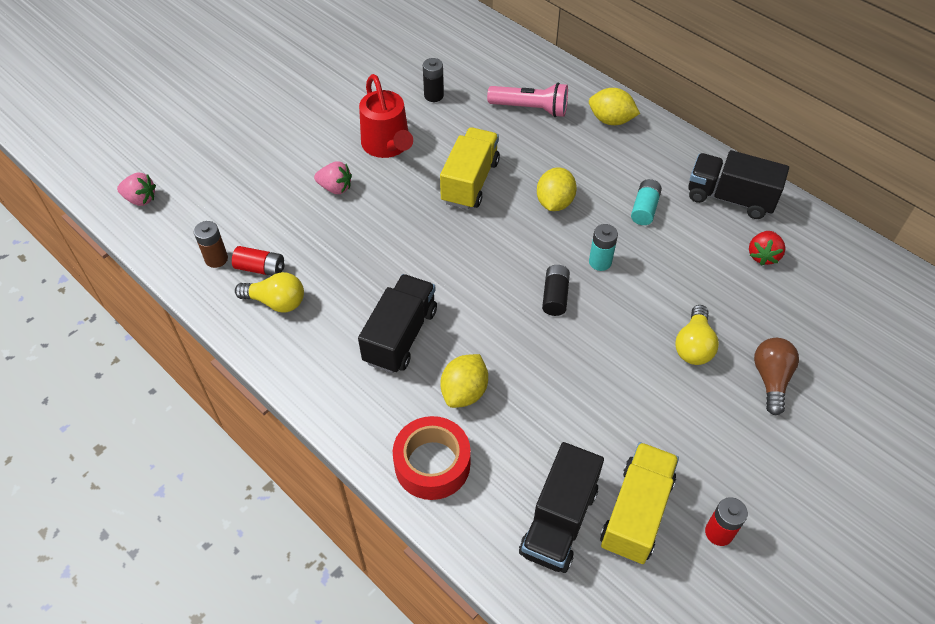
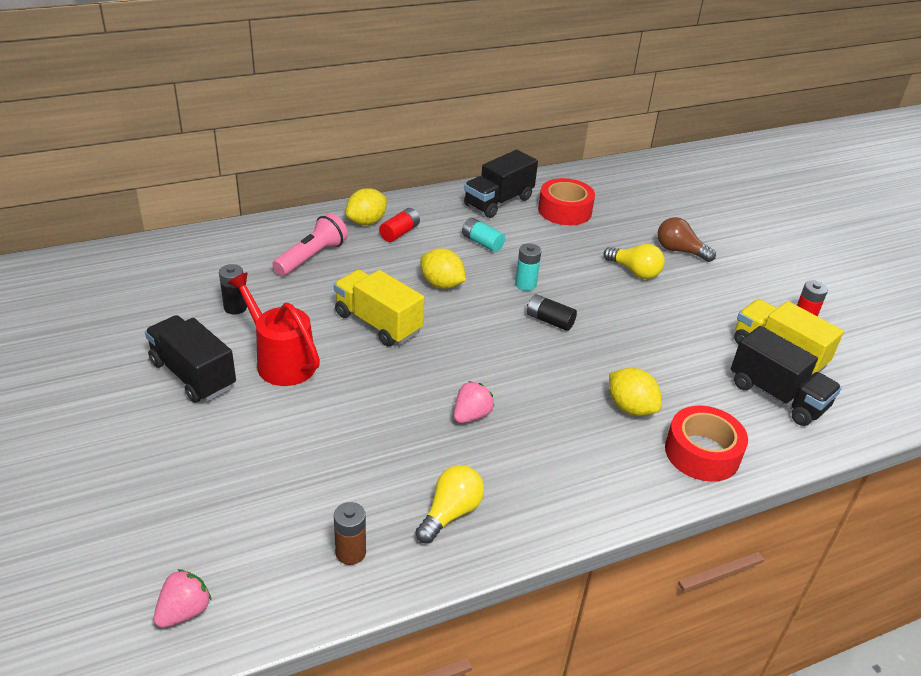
camera: 70 degrees left, 15 degrees down
(260, 268) = (392, 514): red battery -> red battery (400, 233)
(335, 188) = (312, 418): pink strawberry -> pink strawberry (471, 415)
(388, 145) = (281, 361): red watering can -> red watering can turned 135 degrees counterclockwise
(400, 336) = (546, 429): black truck -> black truck (193, 375)
(763, 256) = (565, 210): red strawberry -> red tape

